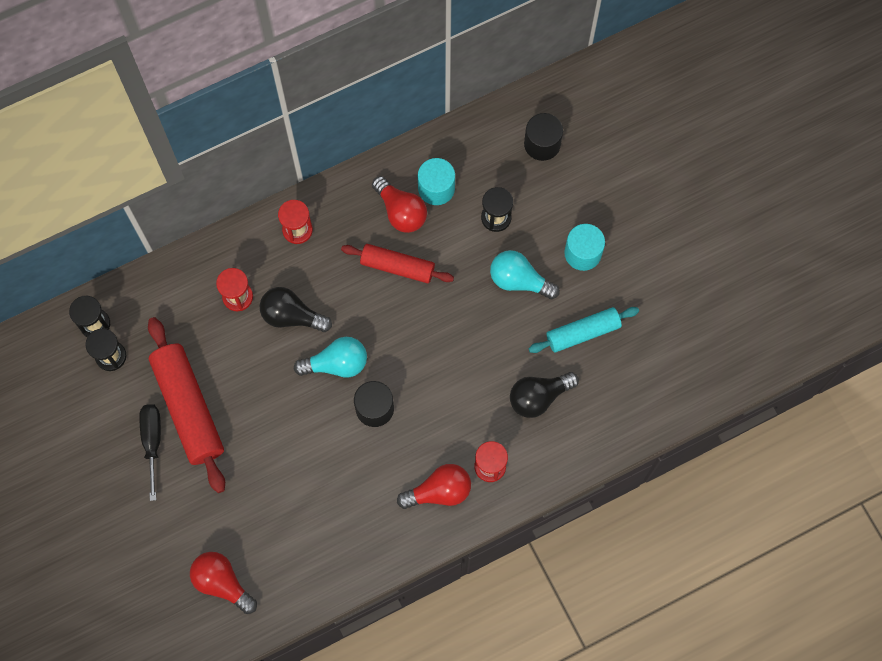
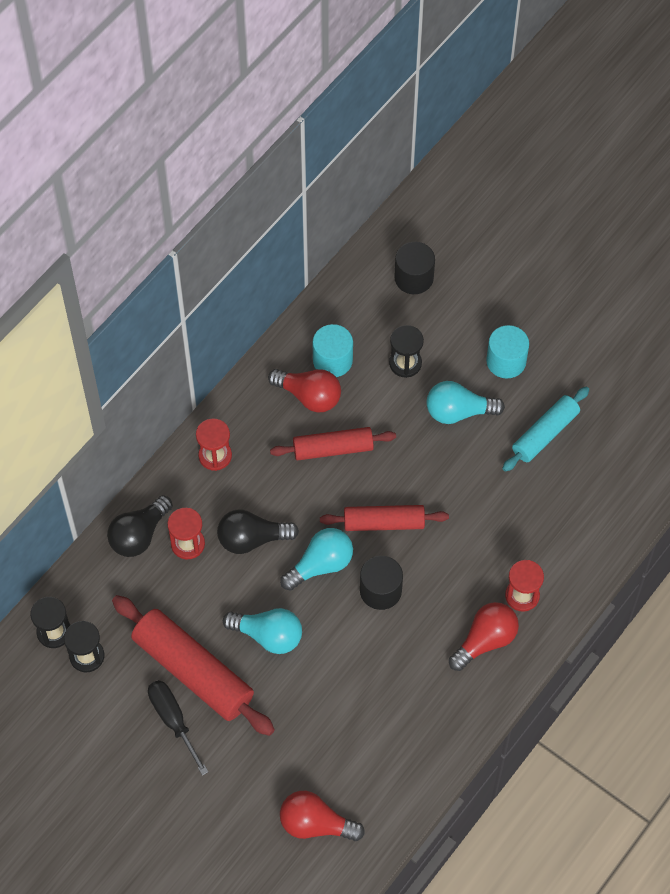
camera: 25 degrees left, 10 degrees down
(263, 405) = (268, 635): none -> turquoise light bulb
(407, 350) = (384, 523): none -> red rolling pin
(539, 397) = (534, 511): black light bulb -> black light bulb (139, 535)

